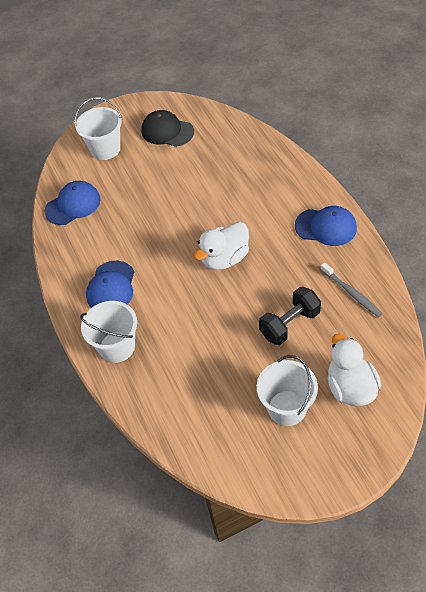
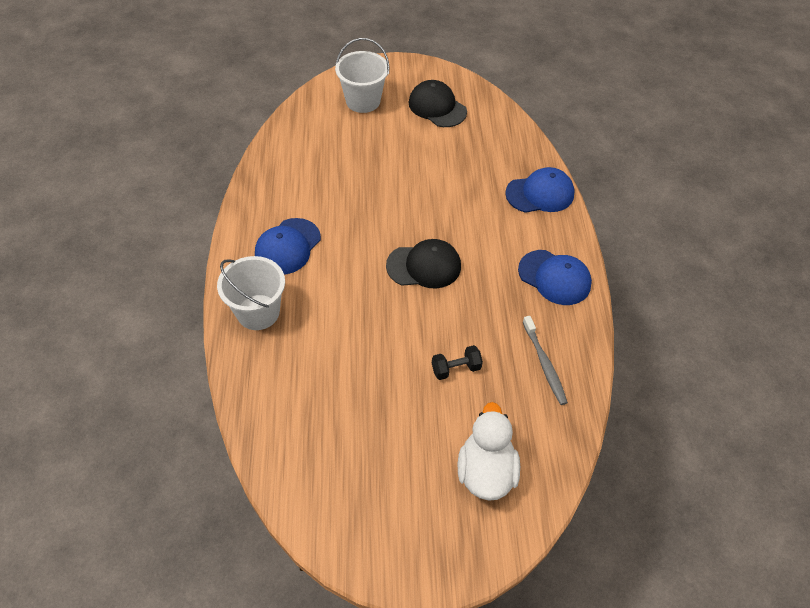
camera: 15 degrees right, 0 degrees up
(73, 205) = (297, 145): blue cap -> blue cap (540, 194)
(225, 258) = (424, 266): white duck -> black cap
(287, 408) = (401, 462): white bucket -> none
(290, 324) = (456, 368): black dumbbell -> black dumbbell, size x0.62

